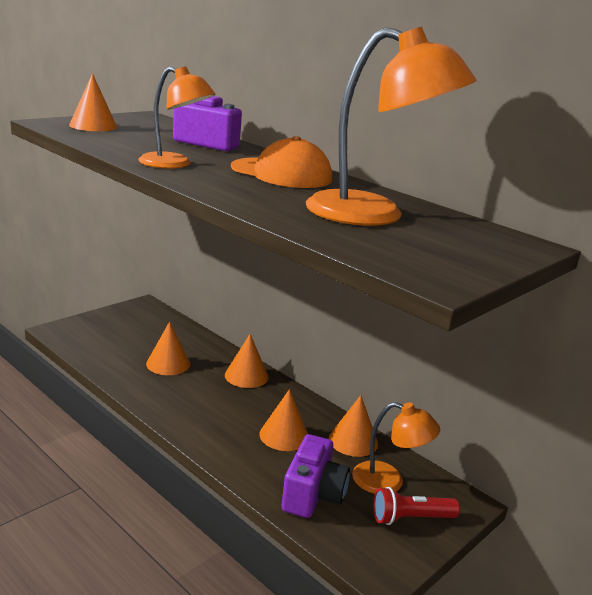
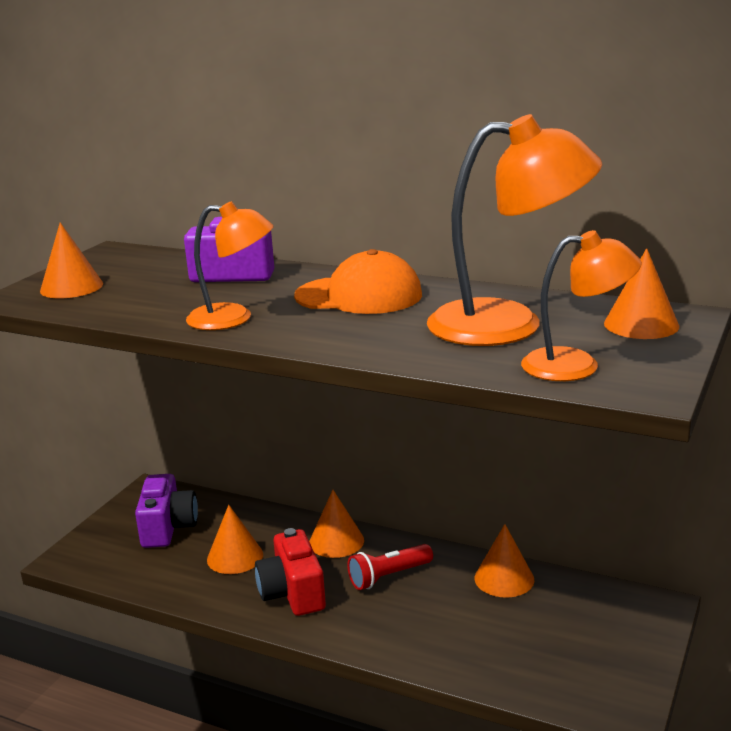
camera: 15 degrees left, 0 degrees up
(190, 400) = (293, 593): none -> red camera
(284, 435) = (427, 599): orange cone -> orange cone (641, 324)
(313, 495) = (503, 656): purple camera -> purple camera (168, 528)
(388, 481) = (569, 612): orange lamp -> orange lamp (576, 365)
(410, 518) = (616, 644): red flashlight -> red flashlight (388, 576)

